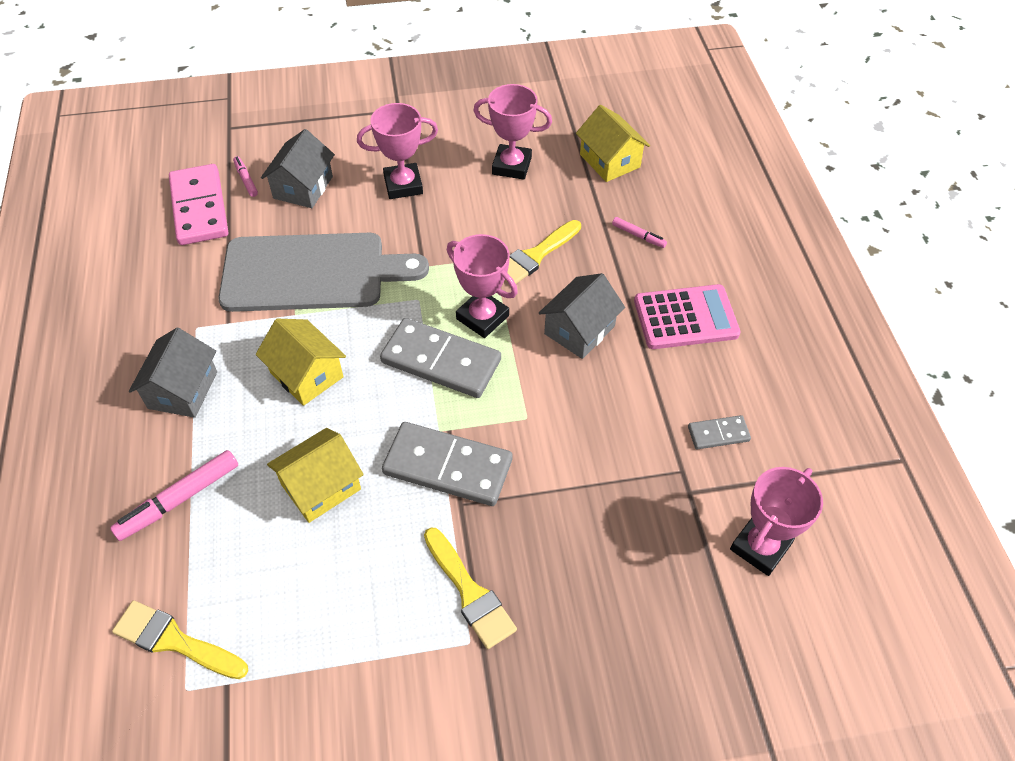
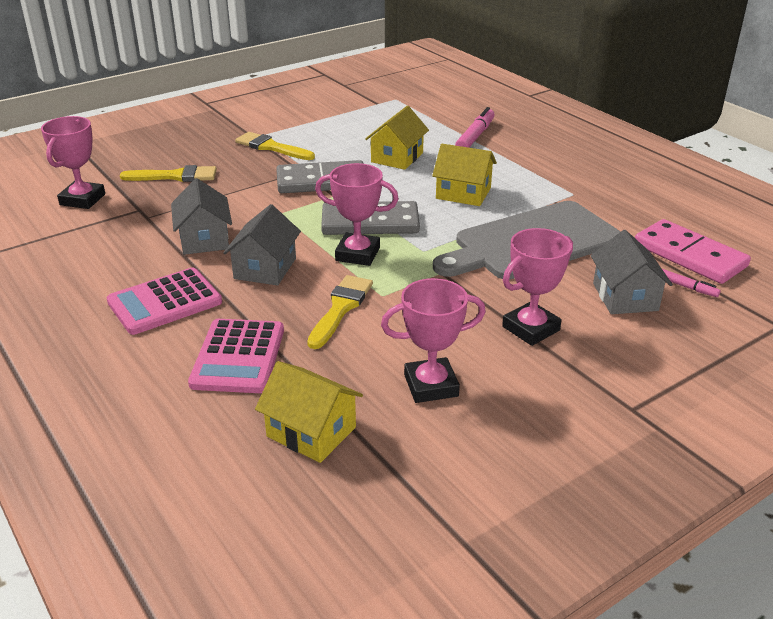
camera: 155 degrees right, 20 degrees down
(175, 641) = (417, 106): yellow brush -> yellow brush (175, 176)
(183, 390) = (536, 168): grey house -> grey house (204, 239)
(638, 236) = (238, 357): pink marker -> pink calculator
(718, 434) = (120, 240): grey domino -> none

